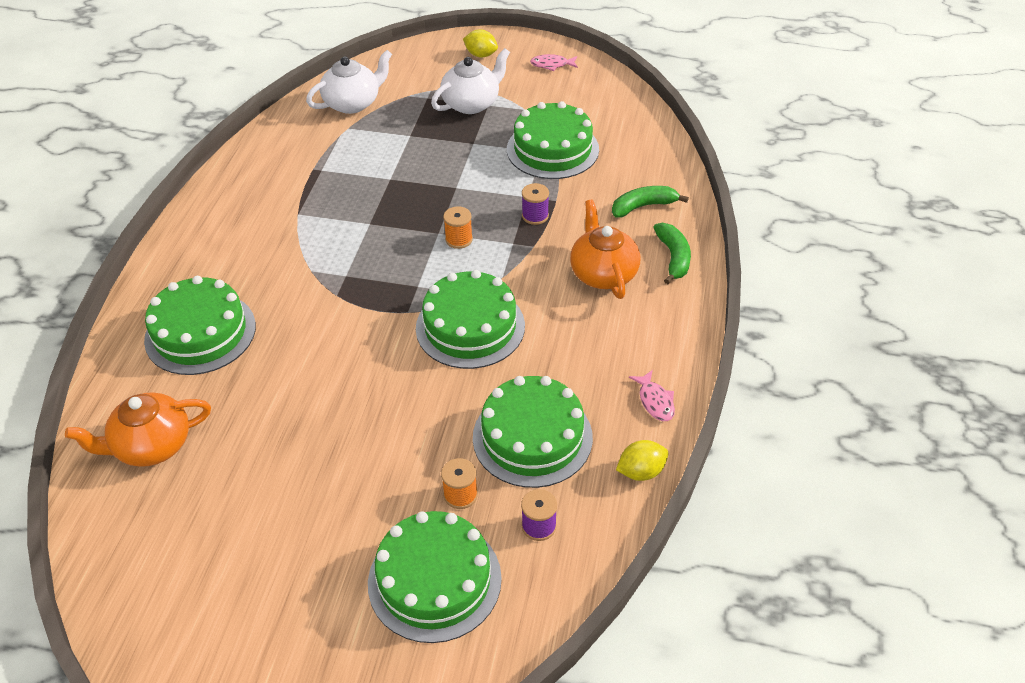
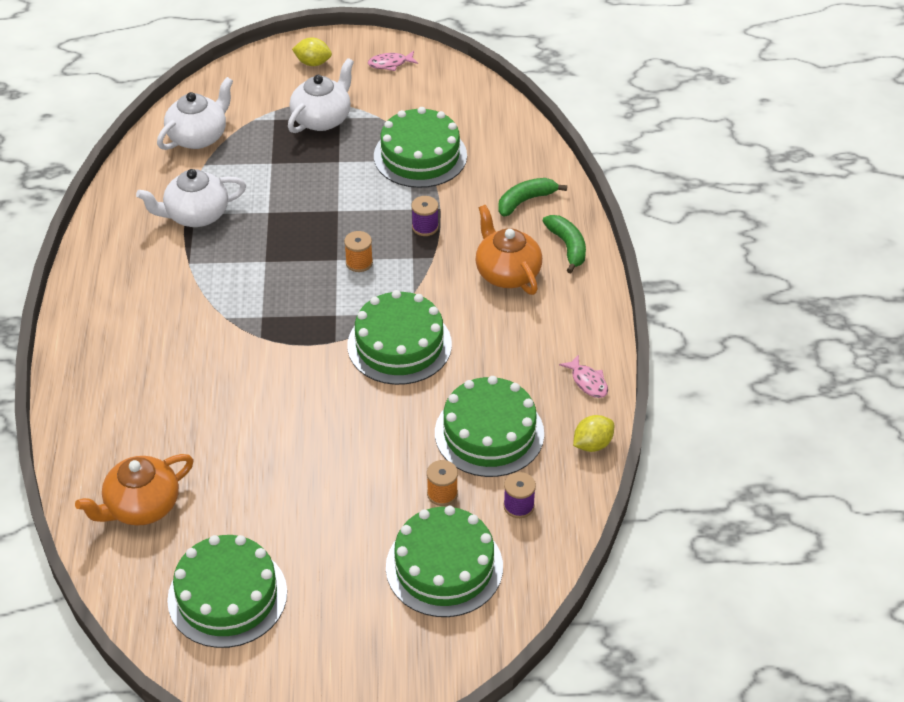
camera: 15 degrees left, 0 degrees up
(200, 333) = (141, 396): green cake -> green cake (227, 596)
(322, 171) = (196, 215): none -> white teapot

